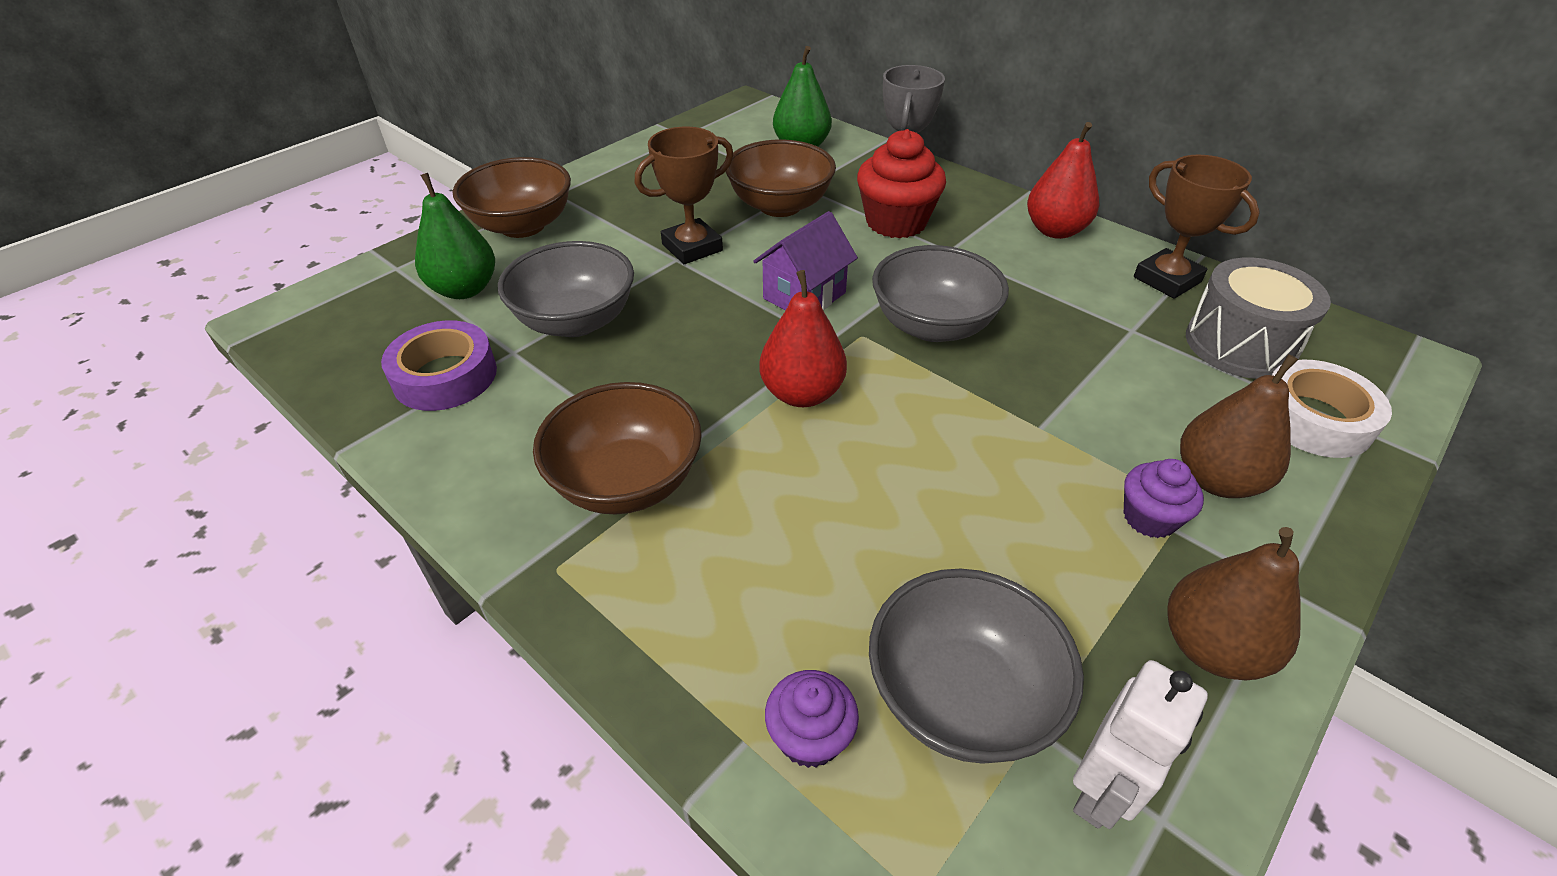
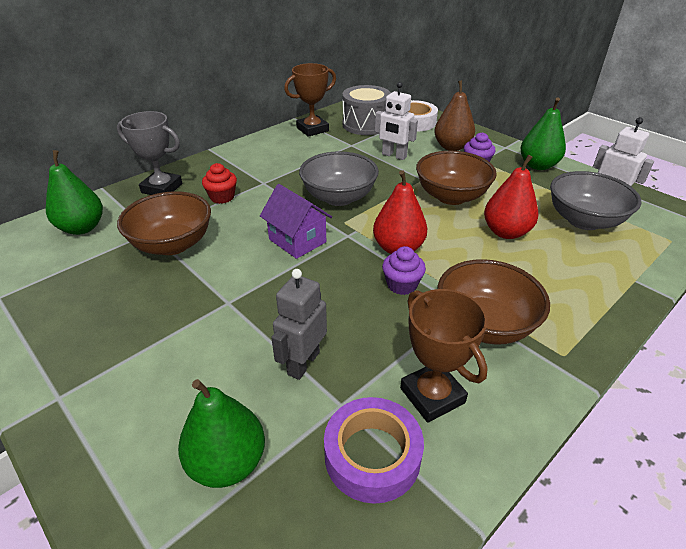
camera: 85 degrees left, 5 degrees down
(522, 226) = (115, 423): brown bowl -> brown bowl (451, 196)
(576, 321) = (303, 363): grey bowl -> grey robot
(692, 247) = (214, 293): brown trophy -> brown trophy (432, 395)
(810, 736) = (623, 261): purple cupcake -> purple cupcake (402, 285)
(896, 222) = (222, 197): red cupcake -> red cupcake, size x0.57
(1055, 230) = (256, 148): red pear -> red pear (506, 232)
(1118, 387) = (394, 156): none -> white robot
(1211, 647) = (538, 165): brown pear -> green pear

